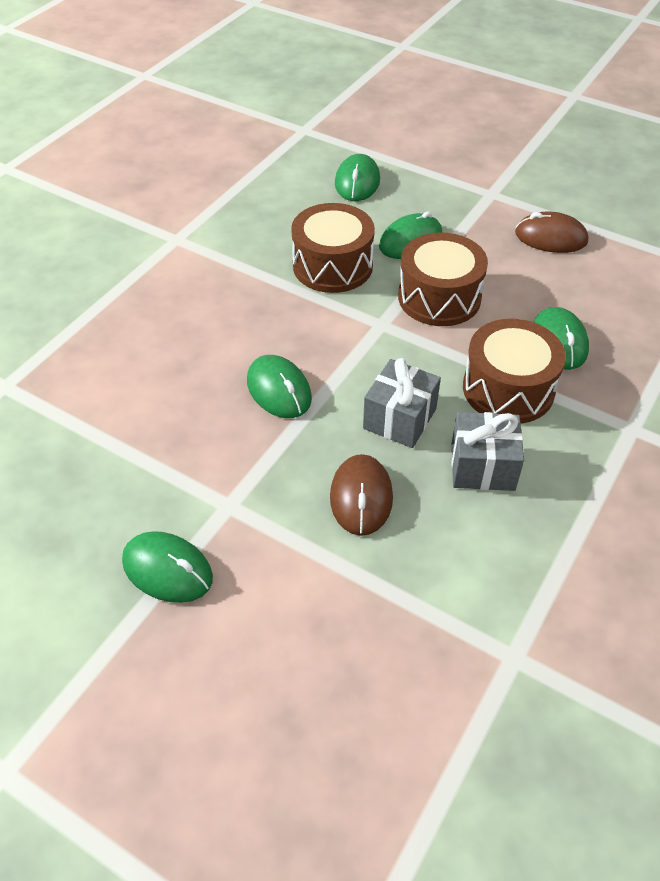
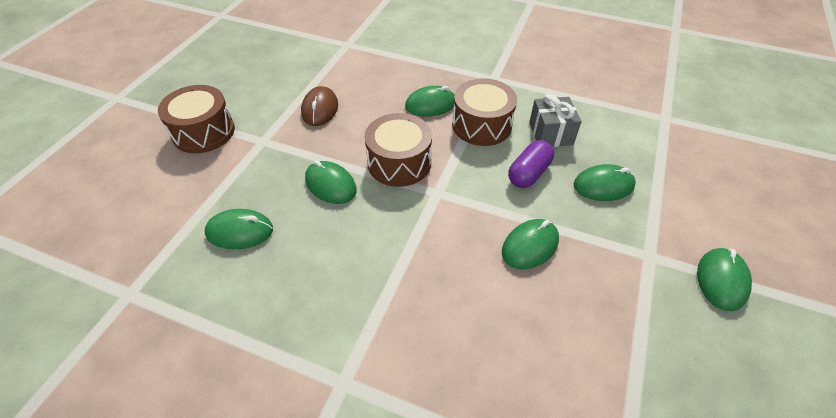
camera: 100 degrees left, 0 degrees up
(332, 266) = (371, 233): brown drum -> brown drum (203, 132)
(361, 497) = (603, 185): brown mouse -> green mouse
(399, 418) = (529, 173): grey gift -> purple capsule

